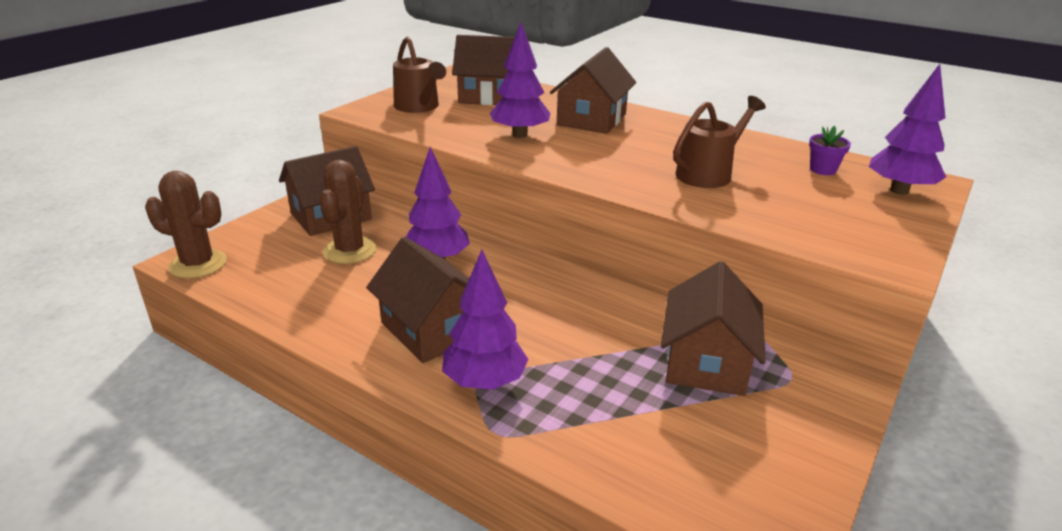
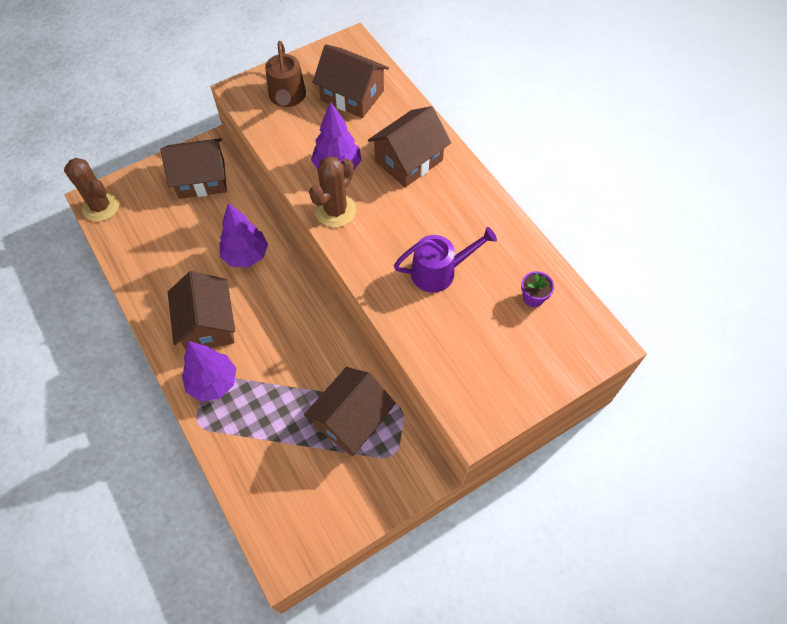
camera: 25 degrees right, 30 degrees up
(350, 250) = (196, 225): brown cactus -> brown cactus (335, 211)
(708, 173) = (439, 272): brown watering can -> purple watering can
(899, 190) = (567, 347): purple tree -> none

